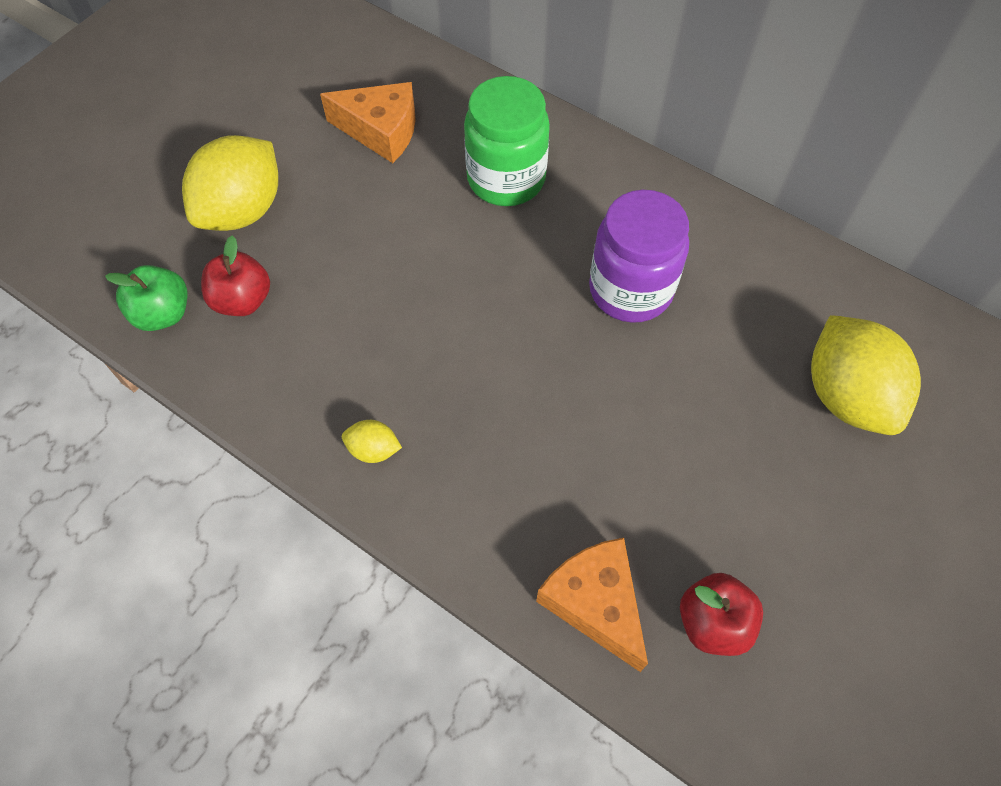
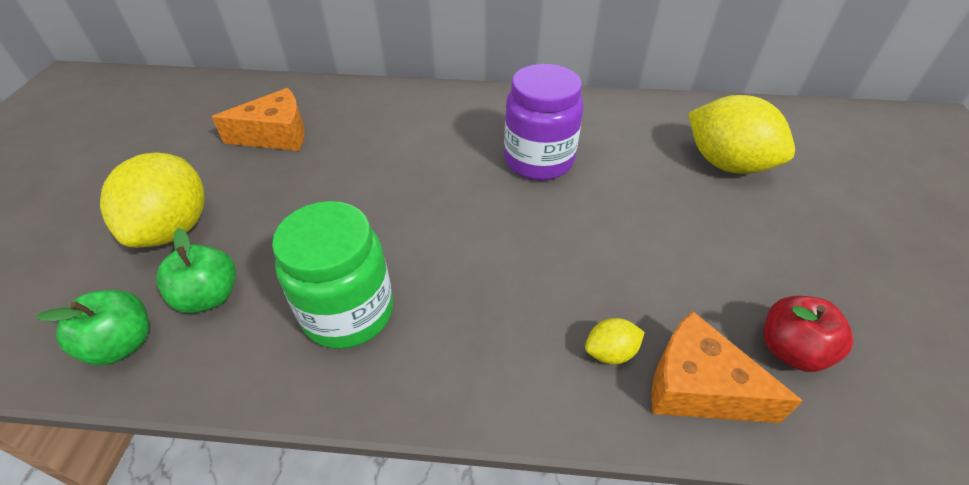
camera: 30 degrees left, 15 degrees down
(243, 300) = (209, 296): red apple -> green apple
(373, 449) = (415, 361): yellow lemon -> yellow lemon (610, 352)
(506, 179) = (397, 130): green jar -> green jar (348, 312)

